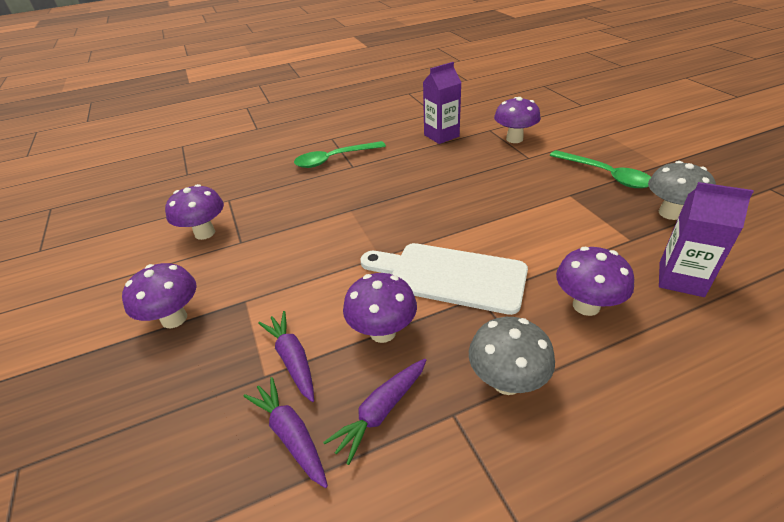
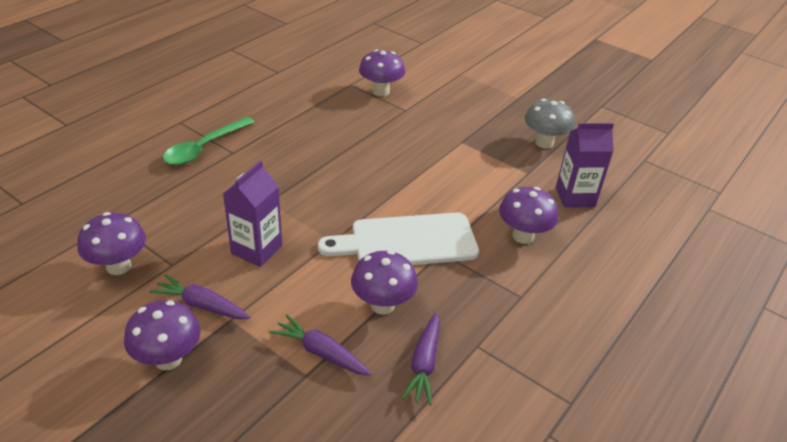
camera: 35 degrees left, 0 degrees up
(290, 434) = (366, 407): purple carrot -> purple carrot (201, 305)
(441, 136) = (305, 99): purple carton -> purple carton (256, 249)
(506, 381) = (499, 310): grey mushroom -> none
(605, 175) = (480, 116): green spoon -> none

